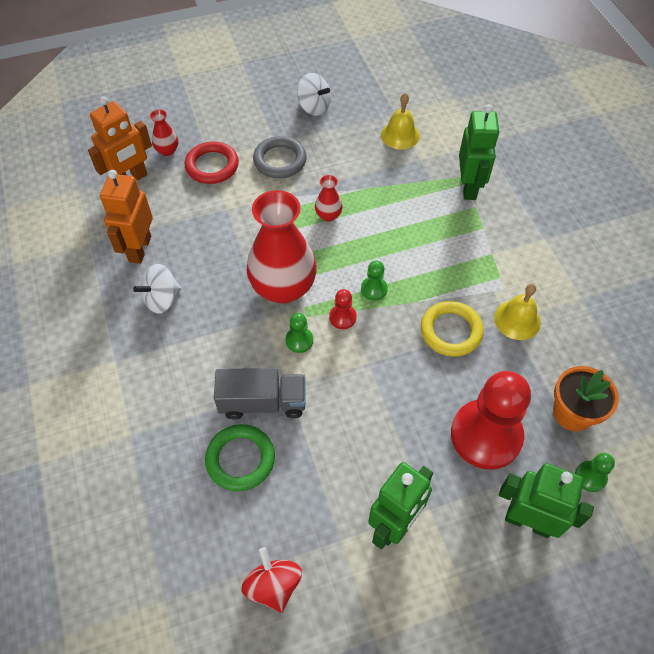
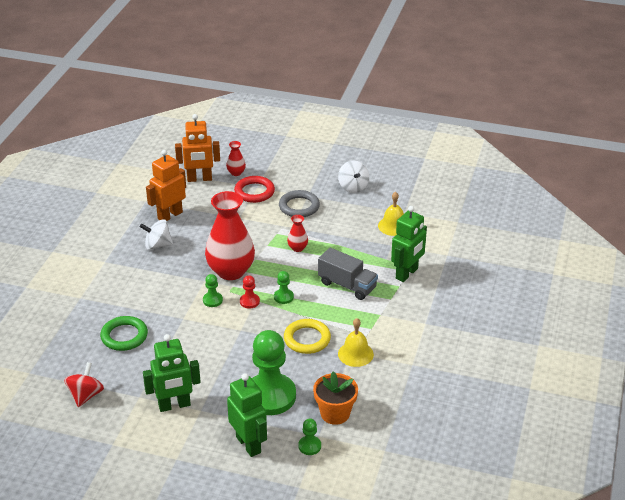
camera: 35 degrees right, 20 degrees down
(263, 402) = (162, 318): grey truck -> grey truck (347, 285)
(486, 435) = (270, 396): red pawn -> green pawn

